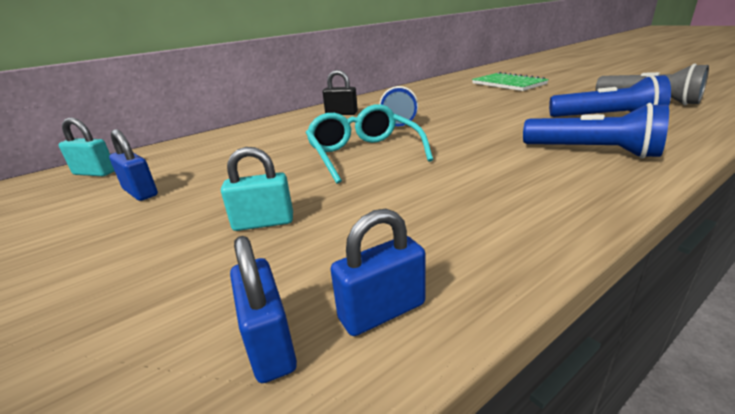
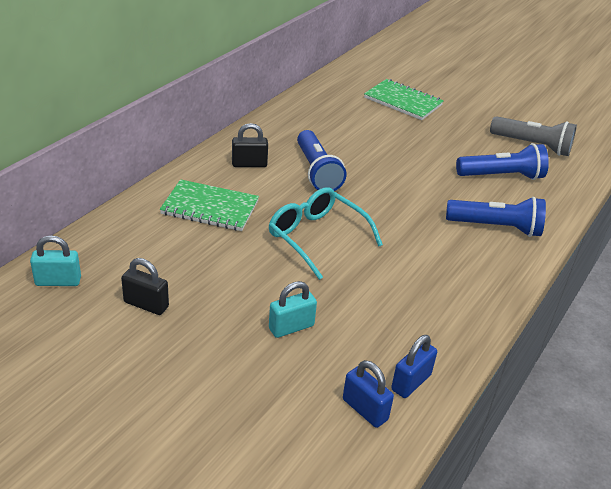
camera: 25 degrees left, 10 degrees up
(140, 192) = (146, 304): blue padlock -> black padlock
(280, 135) = (210, 208): none -> green notebook

